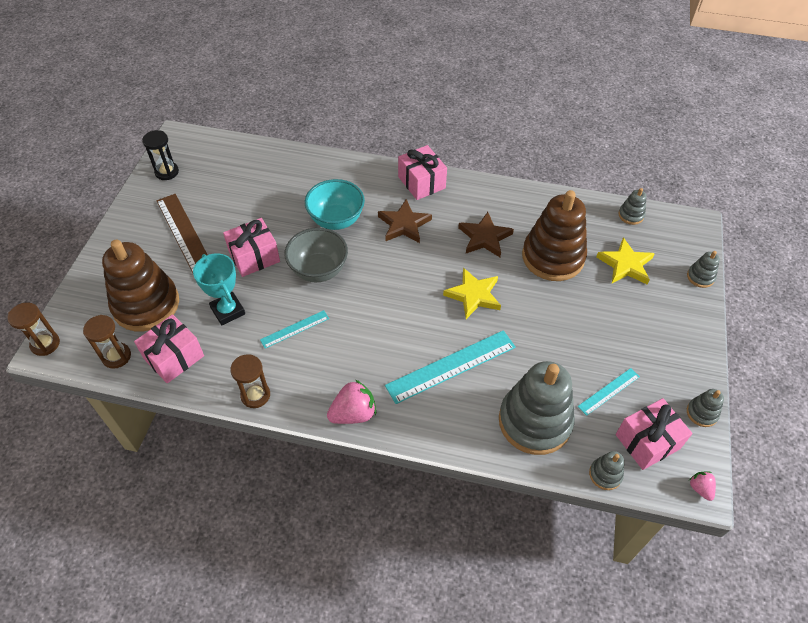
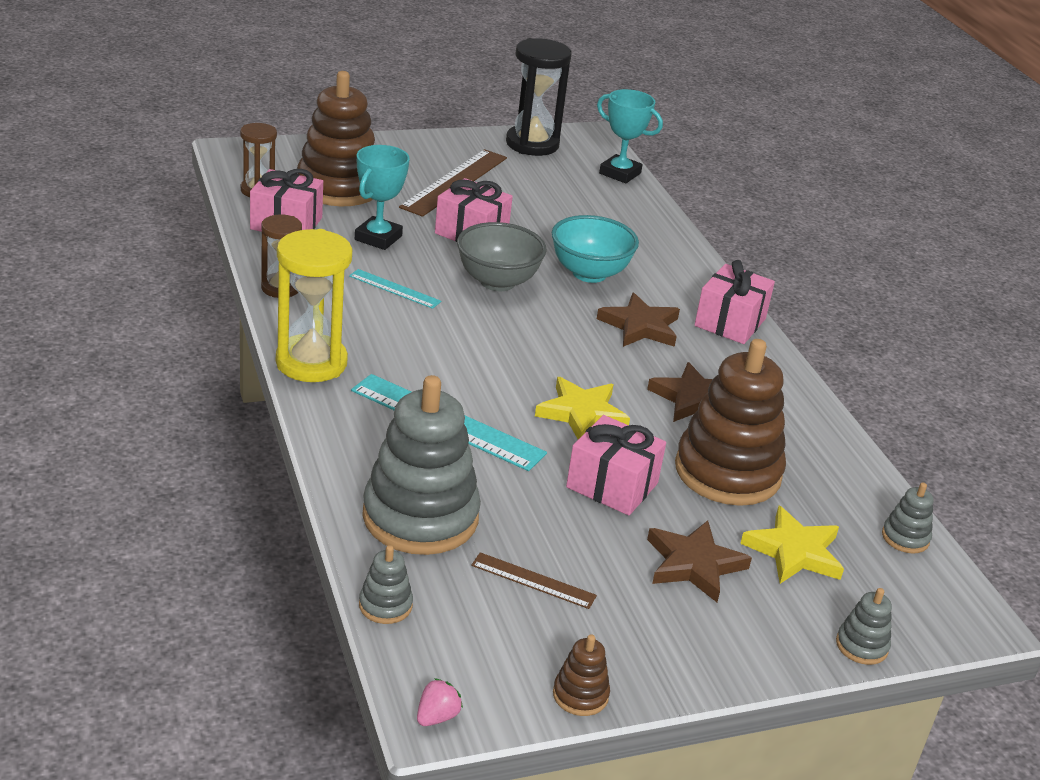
camera: 55 degrees right, 20 degrees down
(45, 344) = (239, 148): brown hourglass -> none
(167, 172) = (532, 144): black hourglass -> black hourglass, size x1.69
(234, 147) = (620, 173): none -> turquoise trophy
(353, 413) = (311, 362): pink strawberry -> yellow hourglass
(608, 391) = (533, 580): turquoise ruler -> brown ruler
(620, 312) = (693, 564): none -> brown star
(647, 441) = (477, 640): pink gift -> pink gift (612, 485)
(702, 413) = (580, 695): grey stacking toy -> brown stacking toy

